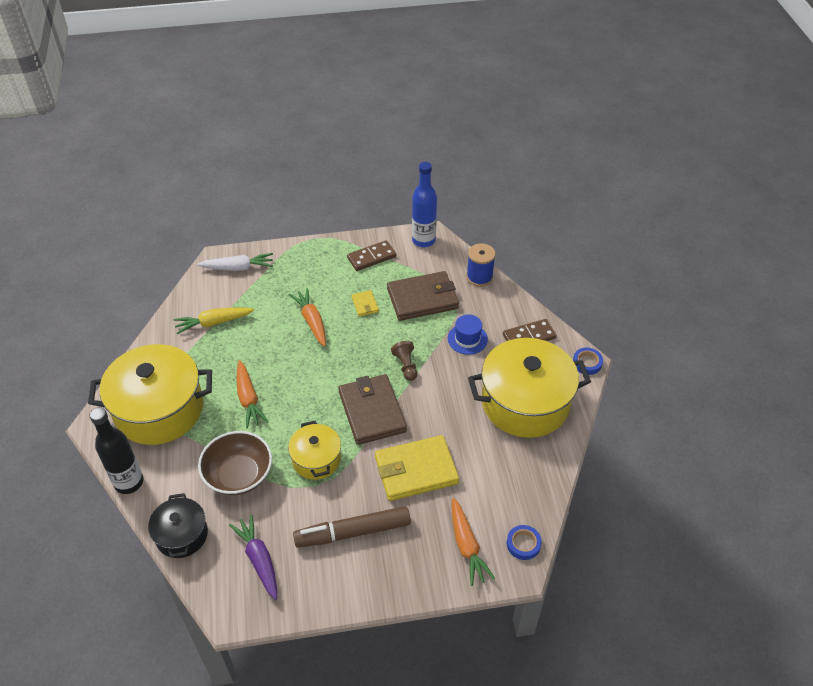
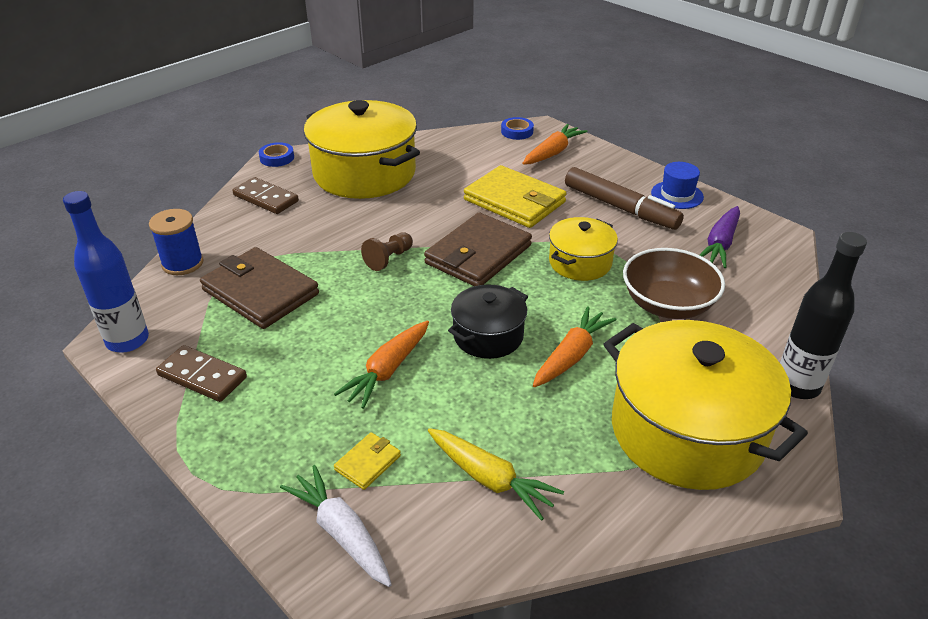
camera: 125 degrees left, 10 degrees down
(182, 535) = (776, 304): black pot -> black pot (488, 336)
(365, 304) = (312, 336): yellow wallet -> yellow wallet (368, 463)
(467, 339) = (305, 234): blue hat -> blue hat (677, 195)

